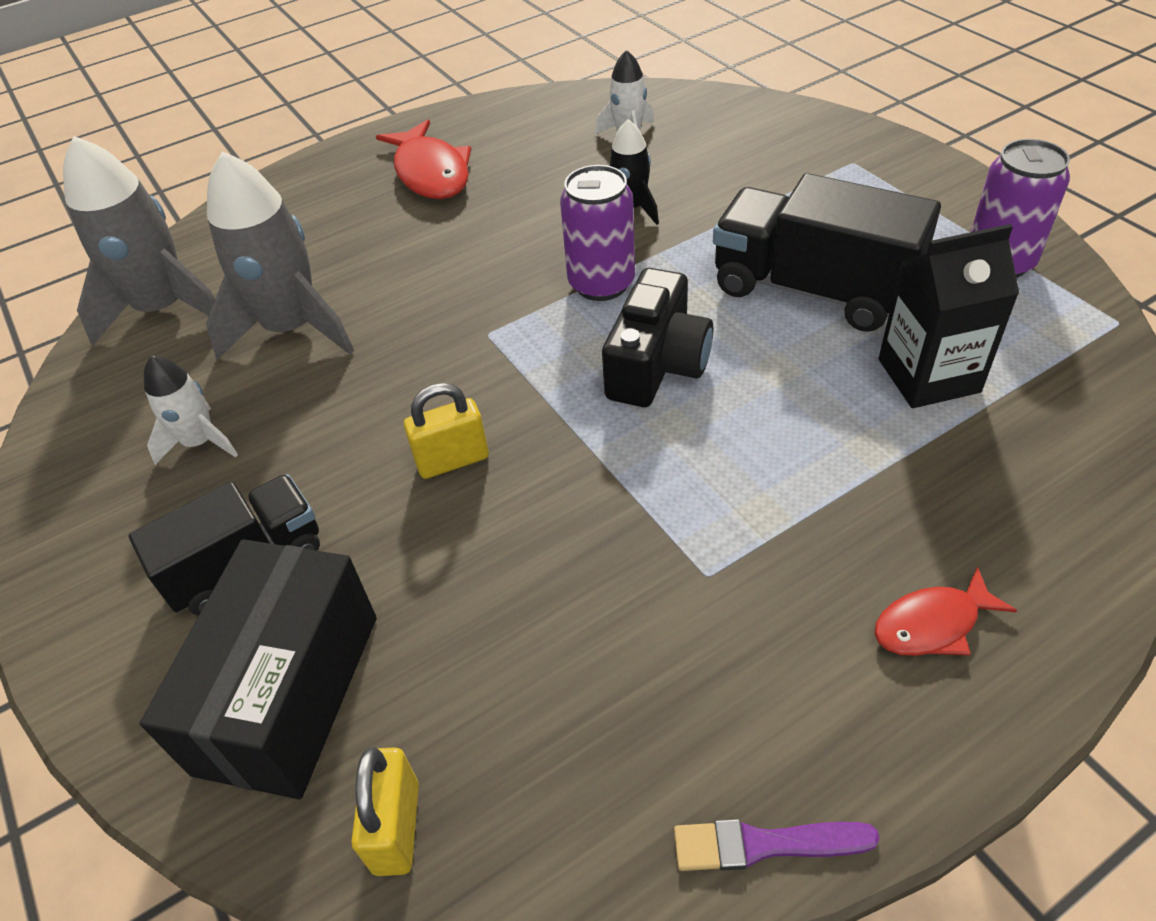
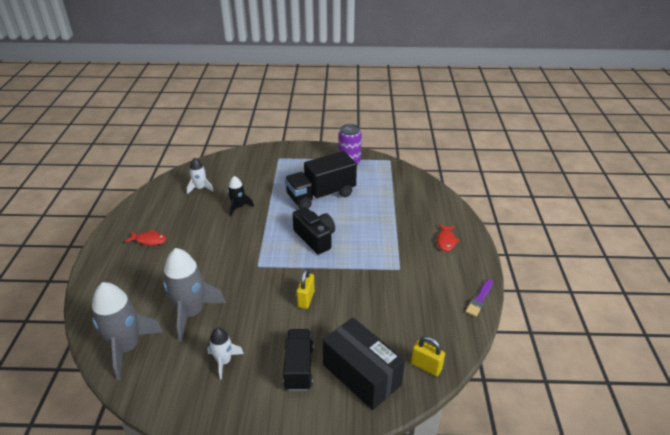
camera: 60 degrees left, 10 degrees down
(431, 173) = (149, 240): red fish -> red fish, size x0.60
(601, 284) = (266, 231): purple can -> none
(928, 375) = (374, 196): black carton -> none

